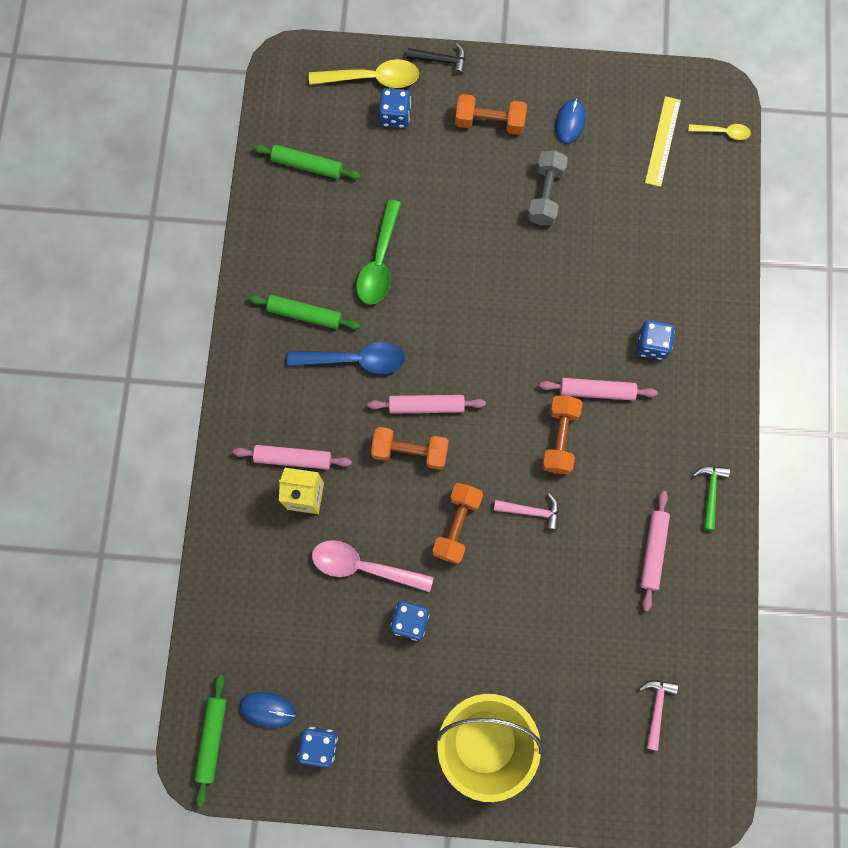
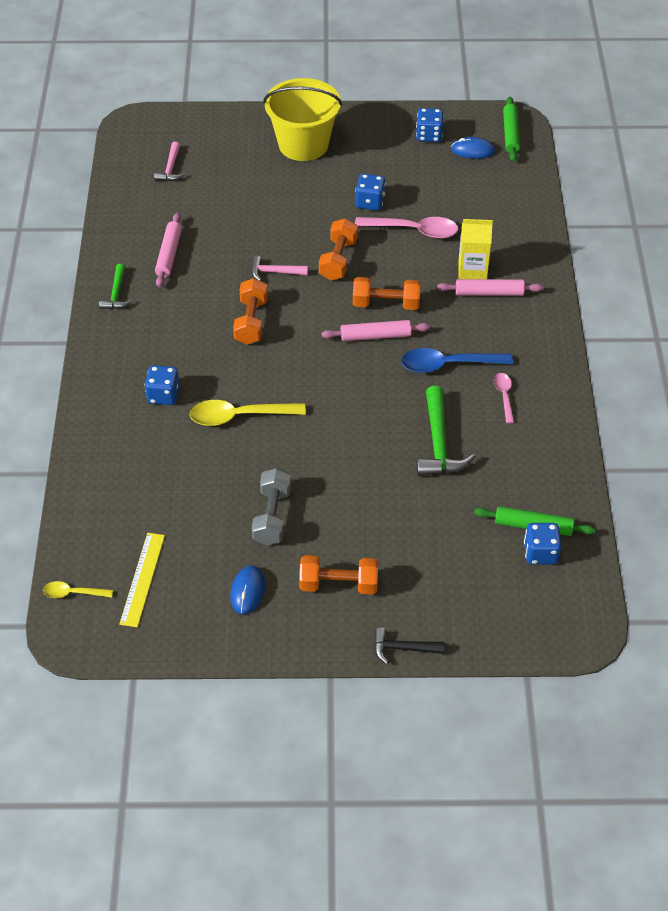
camera: 175 degrees right, 25 degrees down
(304, 315) = (504, 396): green rolling pin -> pink spoon
(372, 79) = (479, 621): yellow spoon -> yellow spoon (239, 416)
(379, 262) = (439, 444): green spoon -> green hammer
(395, 116) = (446, 583): blue dice -> blue dice (540, 553)
(596, 391) = (217, 357): pink rolling pin -> none

